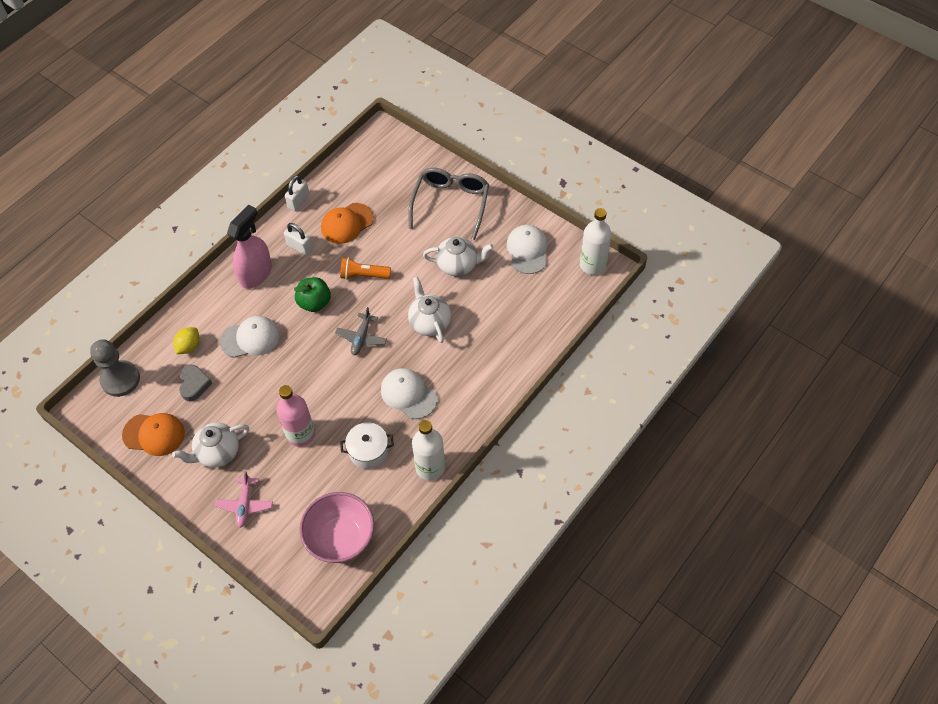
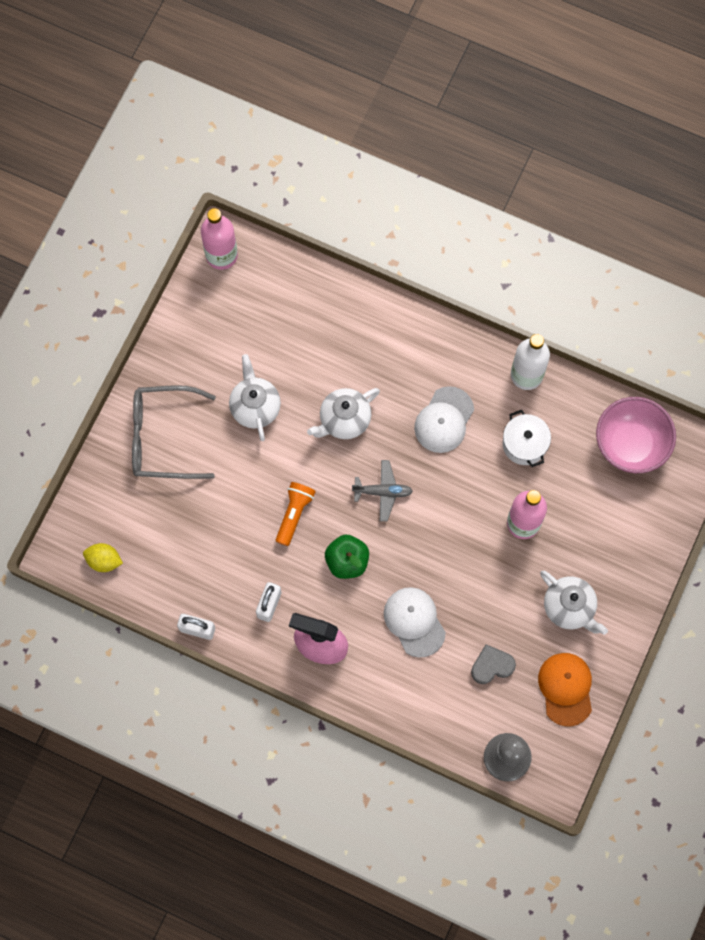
camera: 105 degrees left, 15 degrees up
(189, 346) = (443, 691): yellow lemon -> yellow lemon (104, 560)
(245, 505) = (621, 556): pink plane -> none
(347, 223) = (220, 557): orange cap -> none
(363, 275) = (294, 514): orange flashlight -> orange flashlight turned 150 degrees counterclockwise
(527, 250) = (216, 332): white cap -> none
(593, 265) = (221, 255): white bottle -> pink bottle

